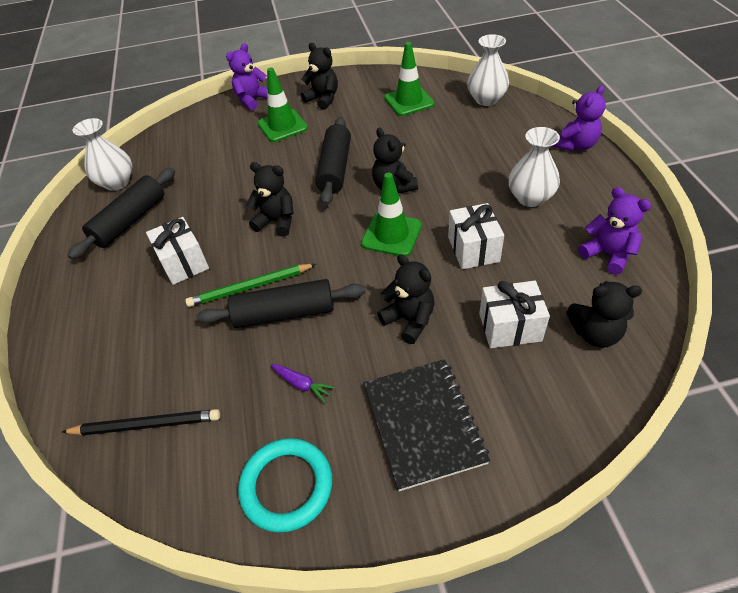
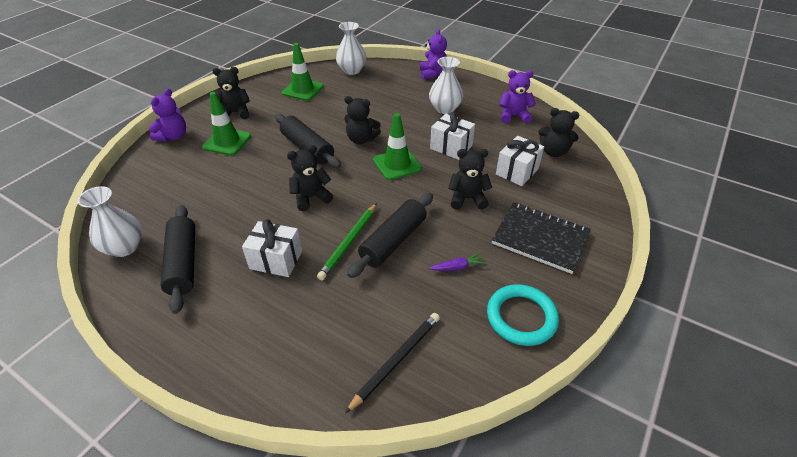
camera: 50 degrees left, 5 degrees down
(252, 100) = (173, 136): purple teddy bear -> purple teddy bear turned 150 degrees counterclockwise
(595, 333) = (553, 152): black teddy bear -> black teddy bear turned 60 degrees clockwise

